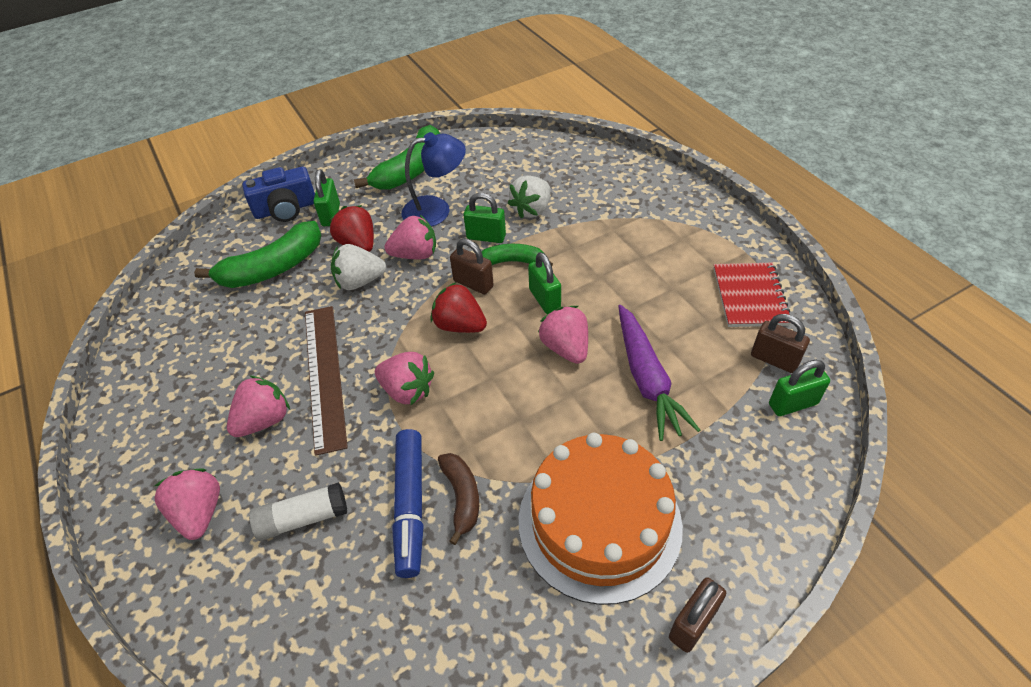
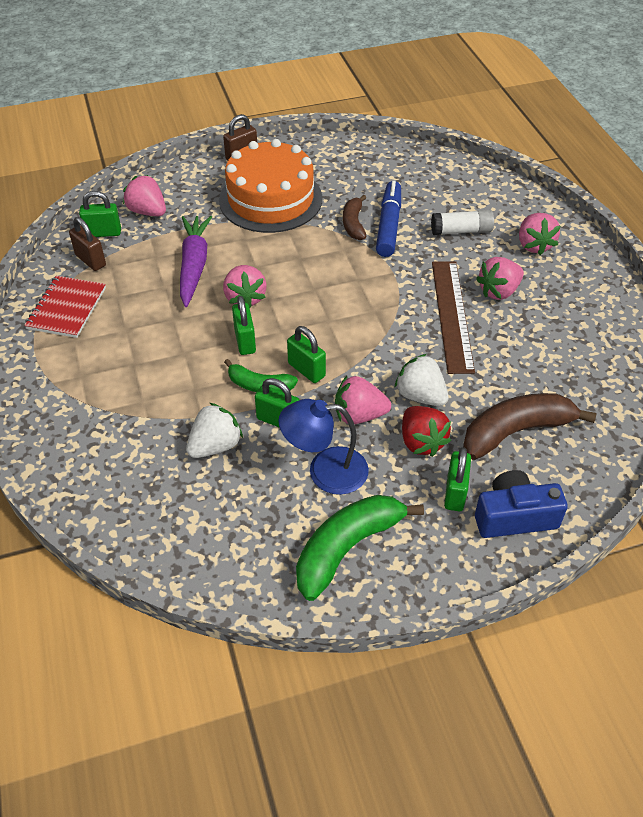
camera: 170 degrees left, 0 degrees up
(273, 268) = (516, 431): green banana -> brown banana
(359, 281) = (420, 395): white strawberry -> white strawberry turned 135 degrees counterclockwise
(407, 390) = (383, 291): pink strawberry -> pink strawberry (147, 212)
(460, 325) = (329, 333): red strawberry -> none
(473, 284) = (306, 370): brown padlock -> green padlock

